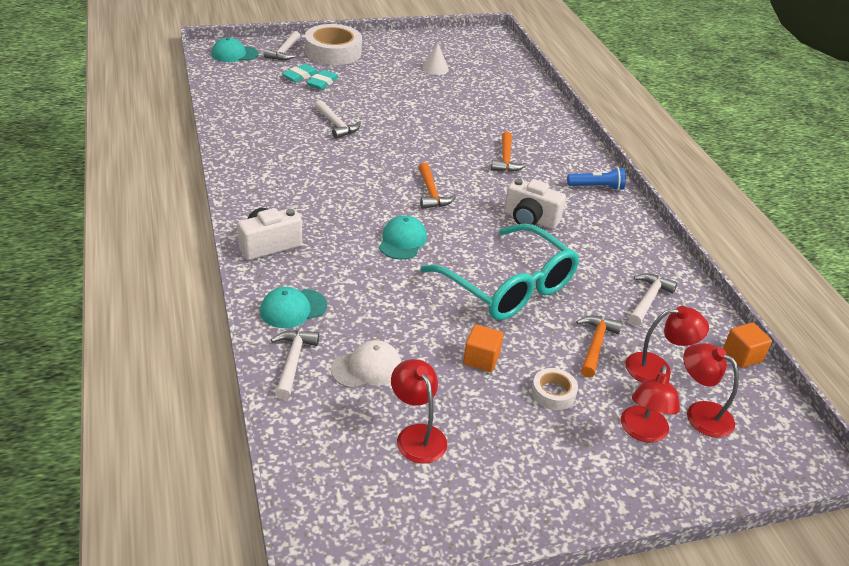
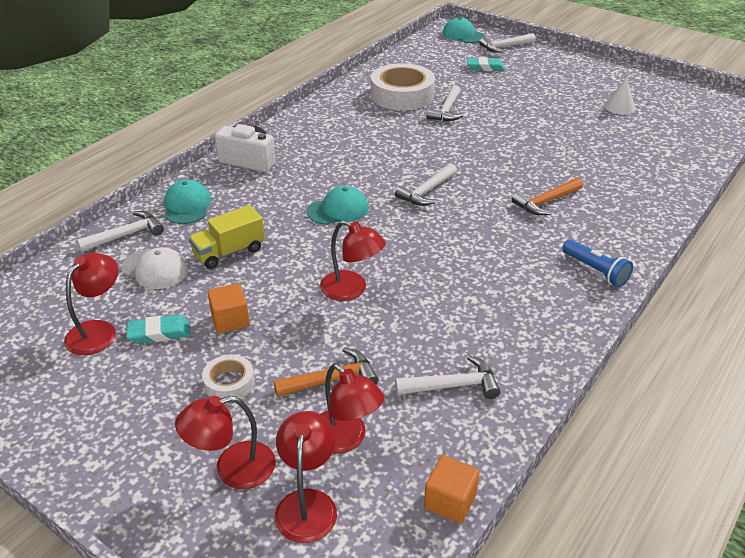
camera: 55 degrees right, 0 degrees up
(293, 308) = (187, 206): turquoise cap -> turquoise cap turned 60 degrees clockwise
(322, 82) = (494, 78): turquoise eraser -> turquoise eraser (159, 332)
(333, 52) = (546, 61): white tape -> white tape (402, 95)
(391, 318) = (229, 252): none -> yellow truck
(431, 193) = (426, 191): orange hammer -> white hammer
(508, 286) = (352, 290): turquoise glasses -> red lamp
(530, 219) = (473, 256): white camera -> none

